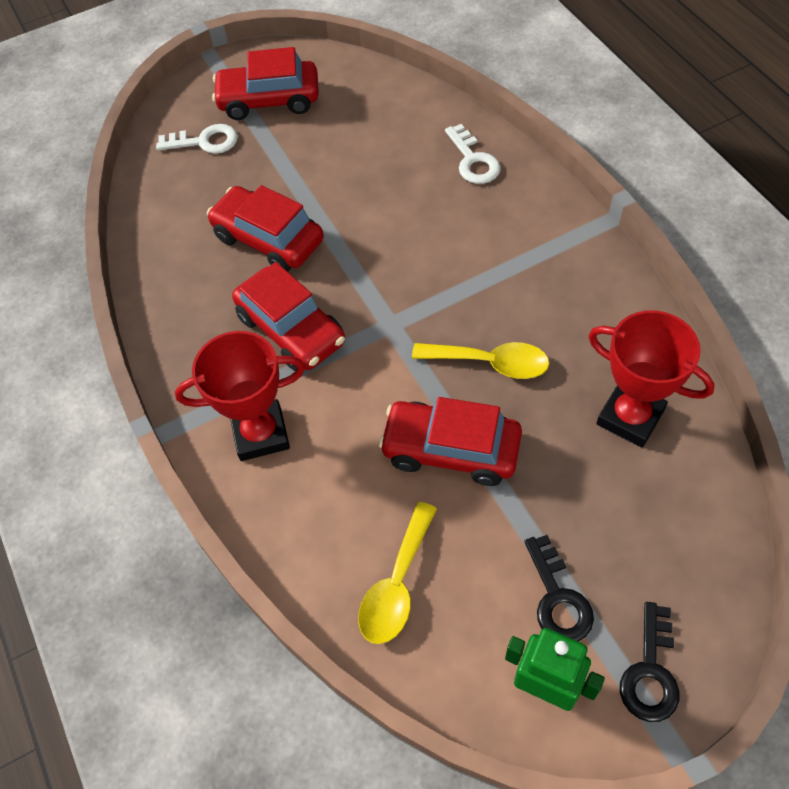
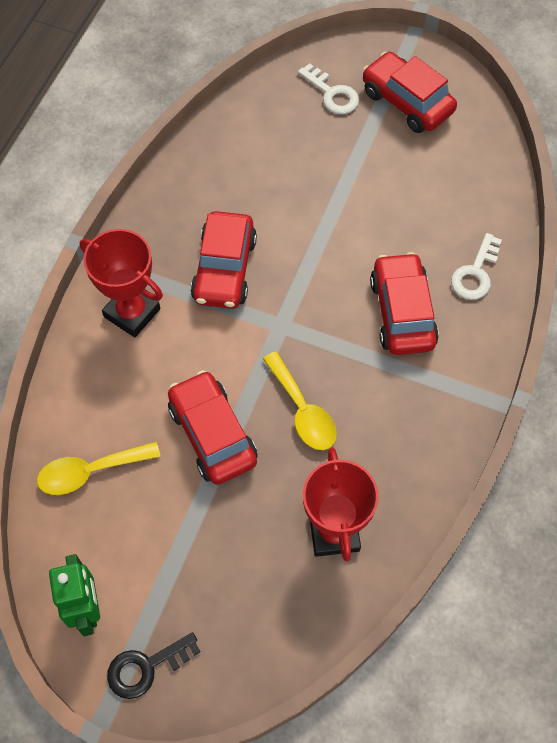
camera: 45 degrees right, 5 degrees up
(268, 239) = (285, 198): red car -> red car (402, 312)
(557, 598) = (155, 575): black key -> none

